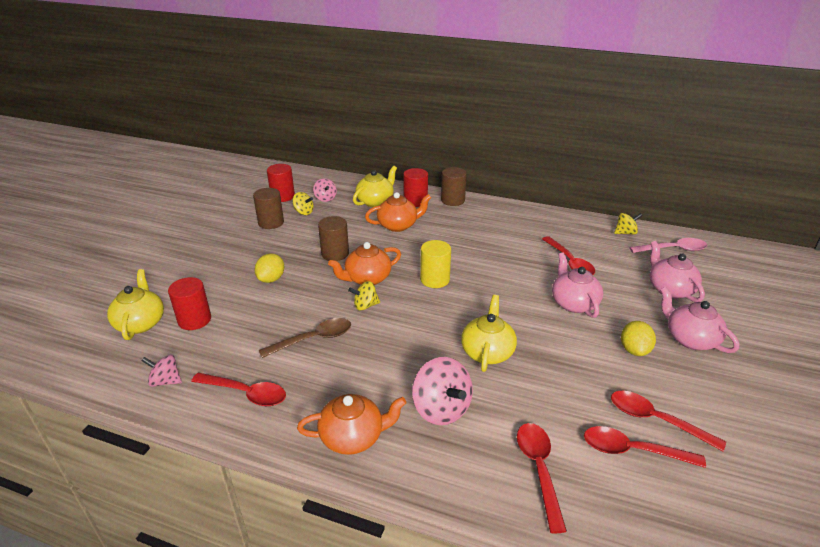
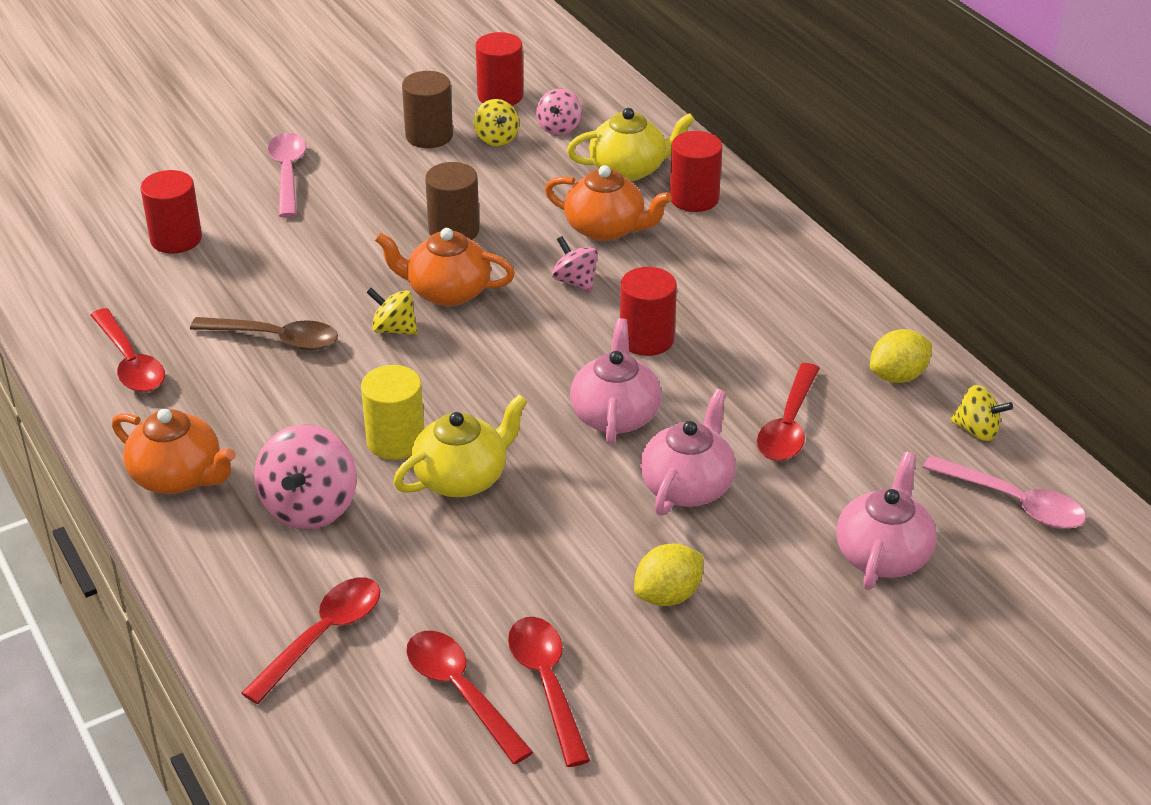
camera: 40 degrees right, 5 degrees up
(141, 323) = (117, 212): yellow teapot -> none
(165, 381) = (69, 300): pink spinning top -> pink spinning top (575, 281)
(220, 265) = (288, 174): none -> pink spoon
(271, 279) = (325, 228): yellow lemon -> yellow lemon (898, 376)
(435, 279) = (538, 342): yellow cylinder -> yellow cylinder (395, 440)
(452, 200) = (760, 225): brown cylinder -> none
(474, 257) = (646, 339): none -> red cylinder
(690, 339) = (780, 633): pink teapot -> pink teapot (615, 415)

